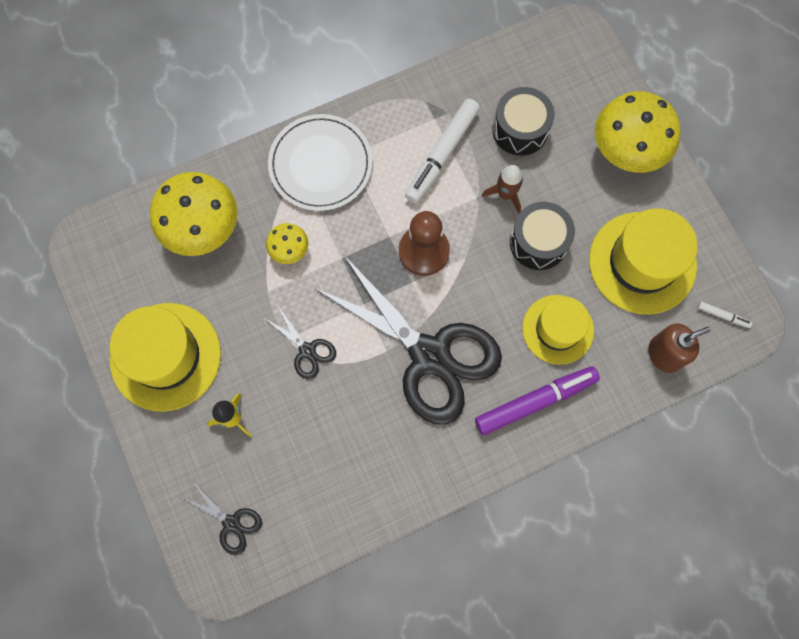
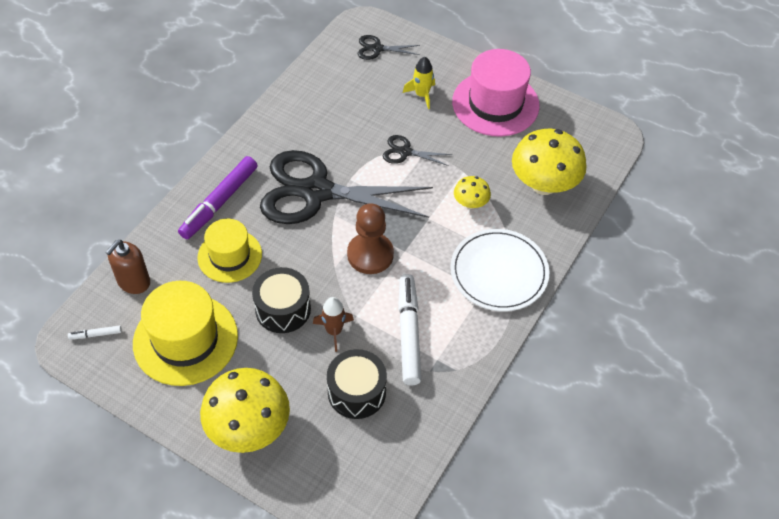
camera: 145 degrees right, 20 degrees down
(165, 356) = (495, 104): yellow hat -> pink hat

